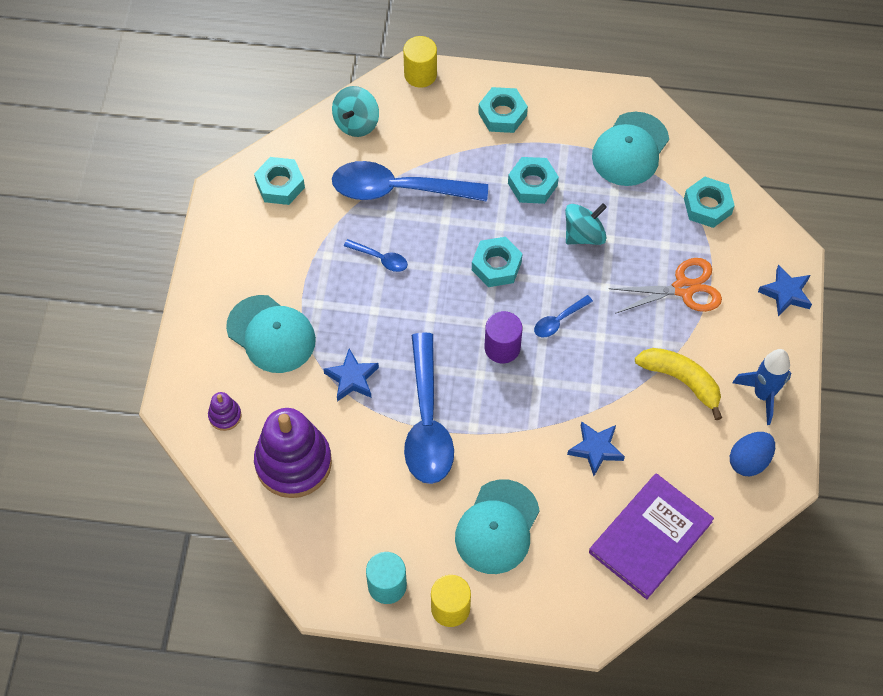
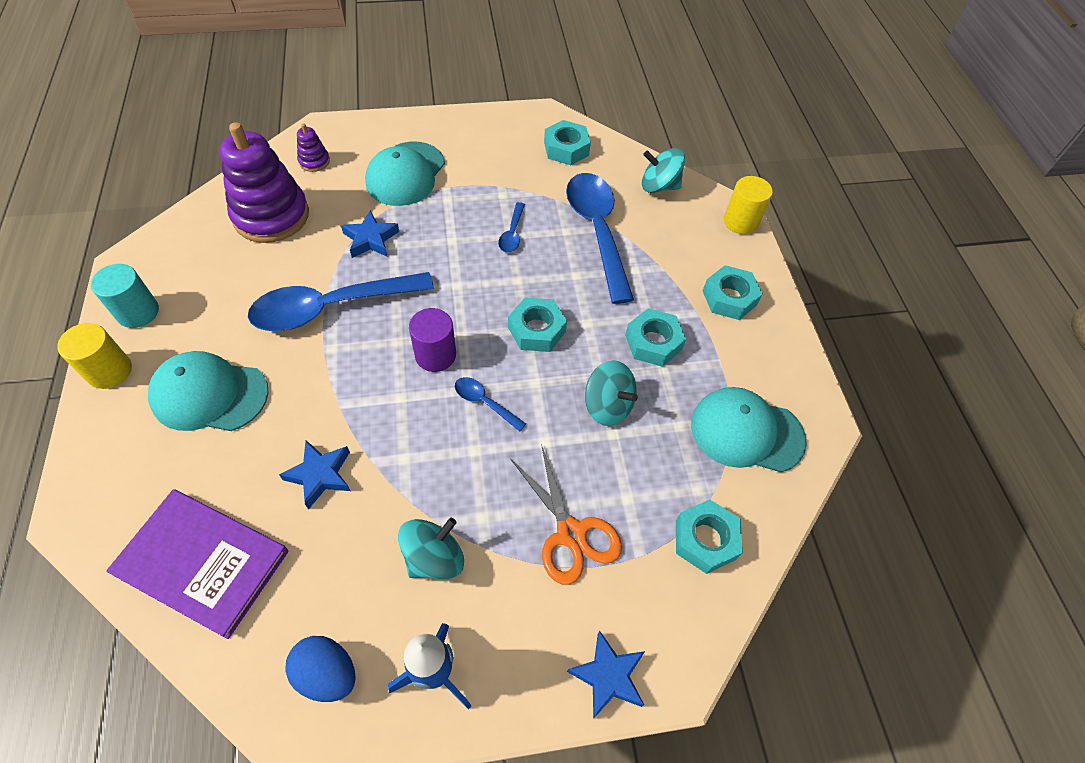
camera: 70 degrees right, 5 degrees down
(681, 381) = (434, 557): yellow banana -> turquoise spinning top

